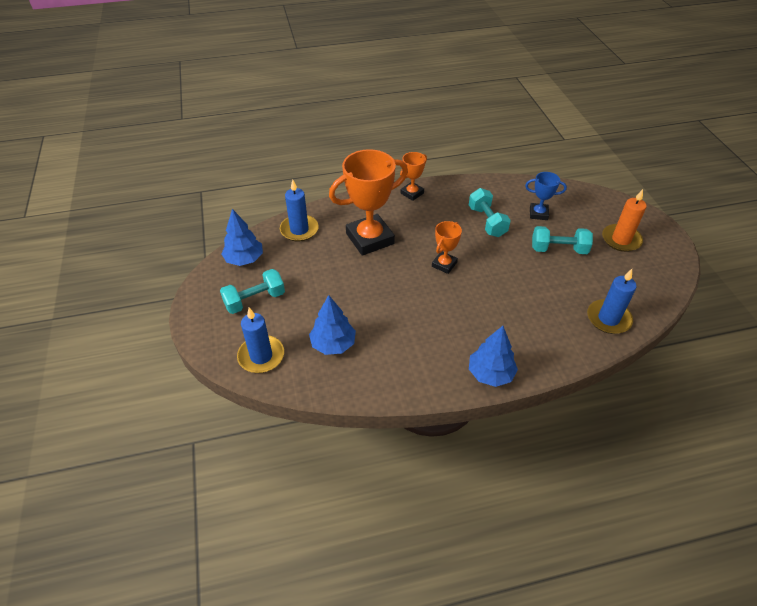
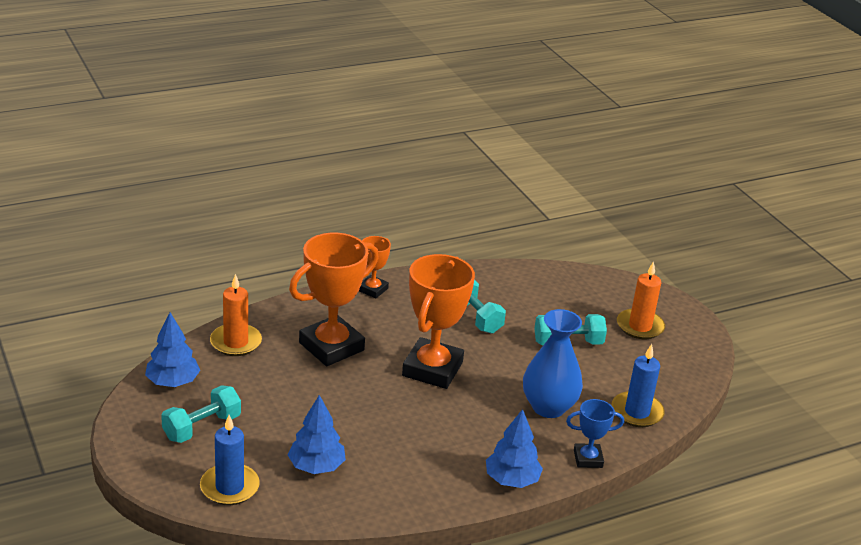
camera: 15 degrees left, 15 degrees down
(299, 230) = (236, 342): blue candle -> orange candle
(444, 264) = (432, 369): orange trophy -> orange trophy, size x1.99
(533, 307) = (548, 407): none -> blue vase
(538, 214) = (537, 304): blue trophy -> blue trophy (588, 459)

